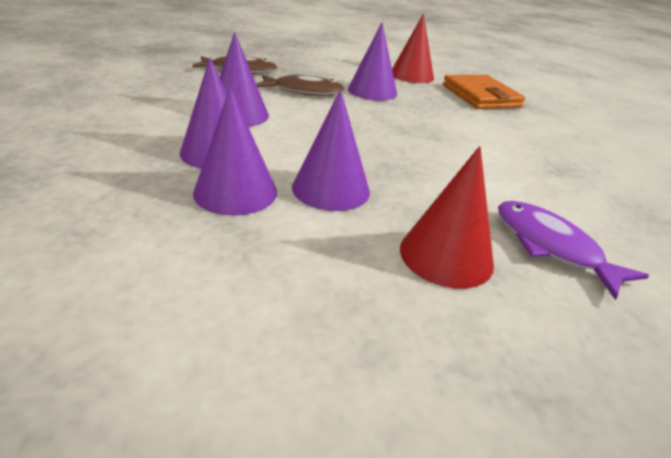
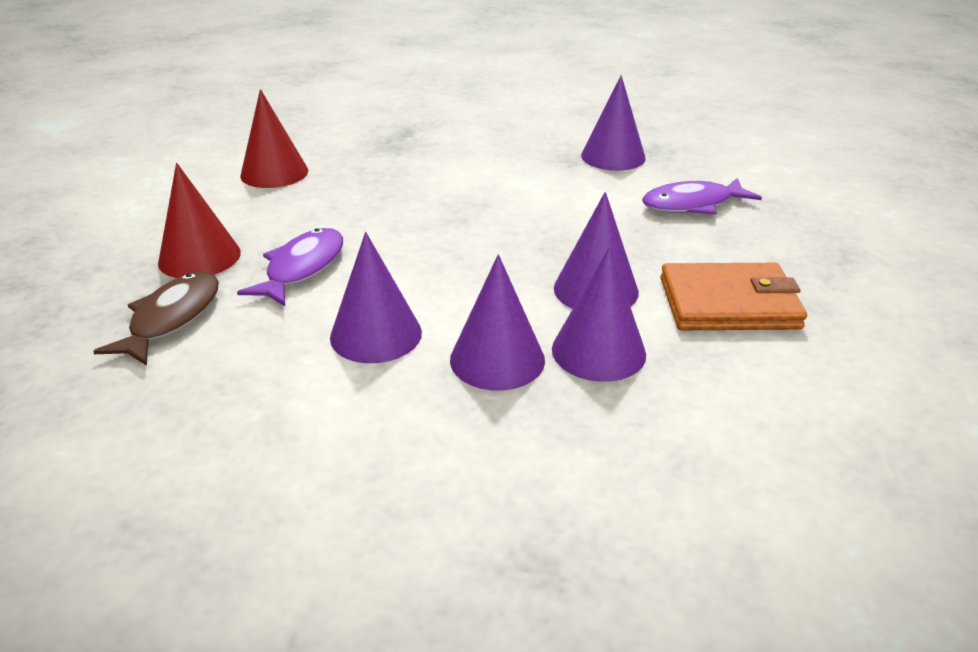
camera: 70 degrees left, 0 degrees up
(304, 91) = (302, 268): brown fish -> purple fish
(372, 91) = (324, 214): purple cone -> purple cone (613, 156)
(446, 255) = (707, 252): red cone -> red cone (199, 257)
(480, 96) = (372, 146): orange wallet -> orange wallet (729, 303)

